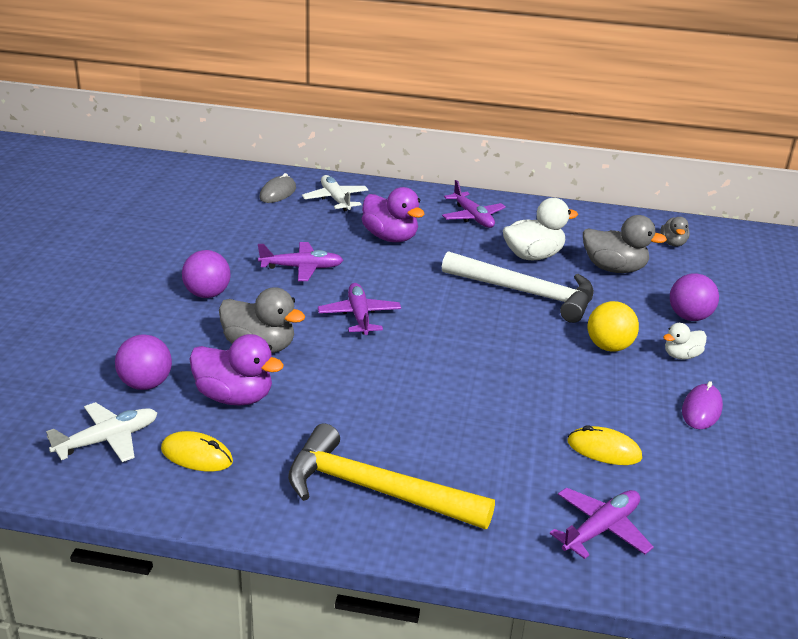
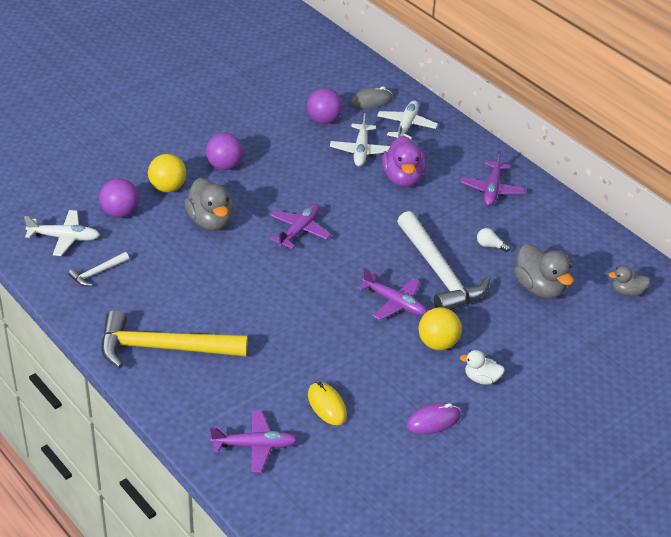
camera: 40 degrees right, 10 degrees up
(170, 338) = (167, 187): none -> yellow ball
(197, 455) = (97, 273): yellow mouse -> white hammer
(234, 397) = (157, 247): purple duck -> none
(302, 268) = (308, 174): purple plane -> purple plane (395, 303)
(323, 232) = (360, 151): none -> white plane
(375, 490) = (163, 348): yellow hammer -> yellow hammer turned 60 degrees counterclockwise
(533, 256) = (490, 246): white duck -> white light bulb
(673, 243) = (627, 292): grey duck -> grey duck turned 45 degrees clockwise
(689, 317) = (536, 355): purple ball -> purple ball (323, 120)

